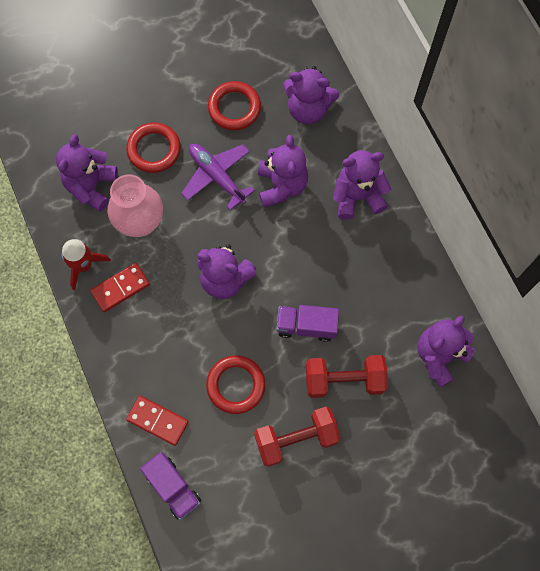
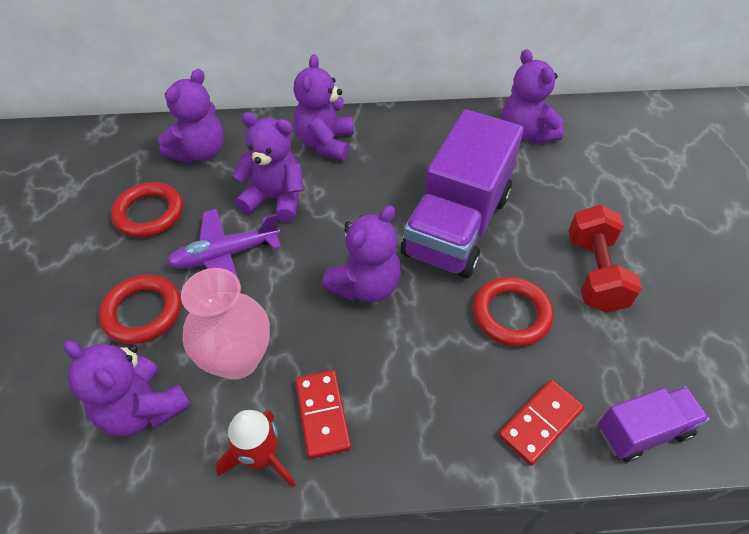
camera: 70 degrees left, 20 degrees down
(306, 326) = (457, 225): purple truck -> purple truck, size x2.01
(344, 380) = (532, 211): red dumbbell -> none

